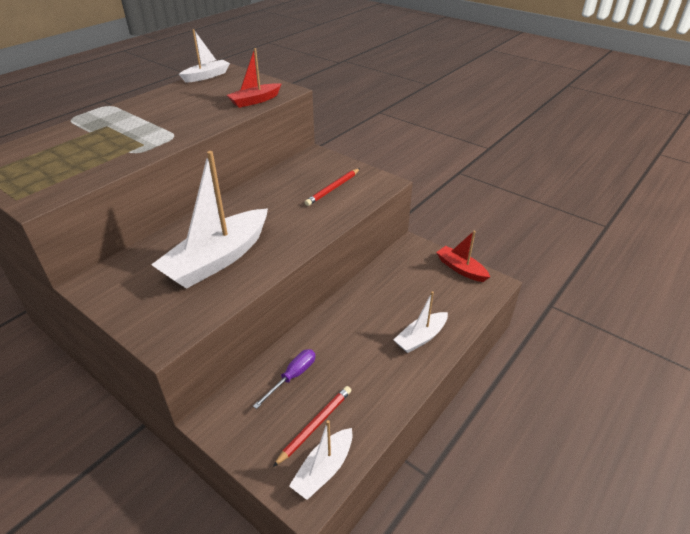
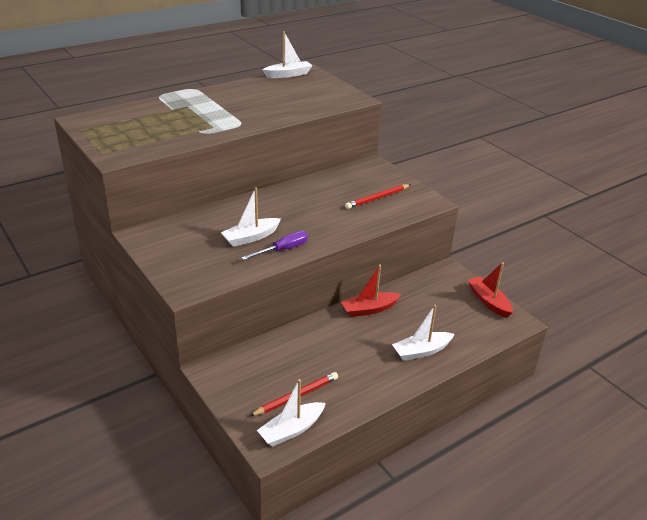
camera: 15 degrees right, 5 degrees down
(218, 259) = (251, 237): white boat -> white boat, size x0.54
(255, 101) = (323, 104): red boat -> red boat (369, 309)
(292, 377) = (290, 355): purple screwdriver -> purple screwdriver (283, 250)

